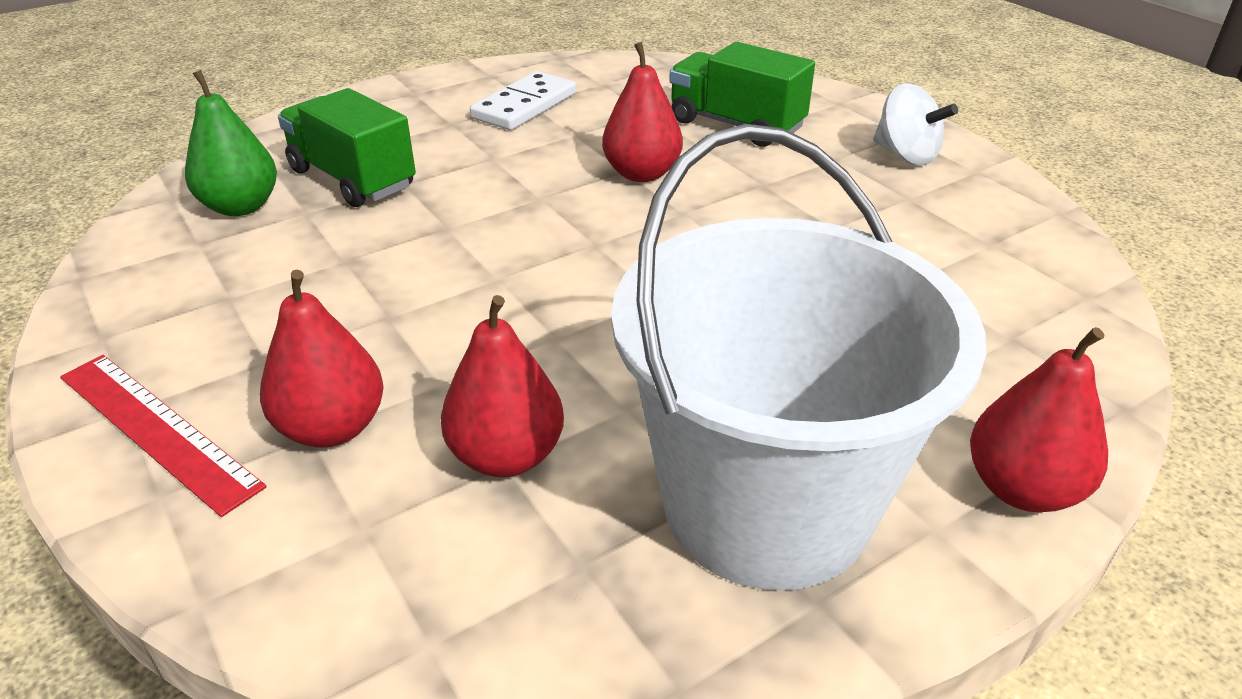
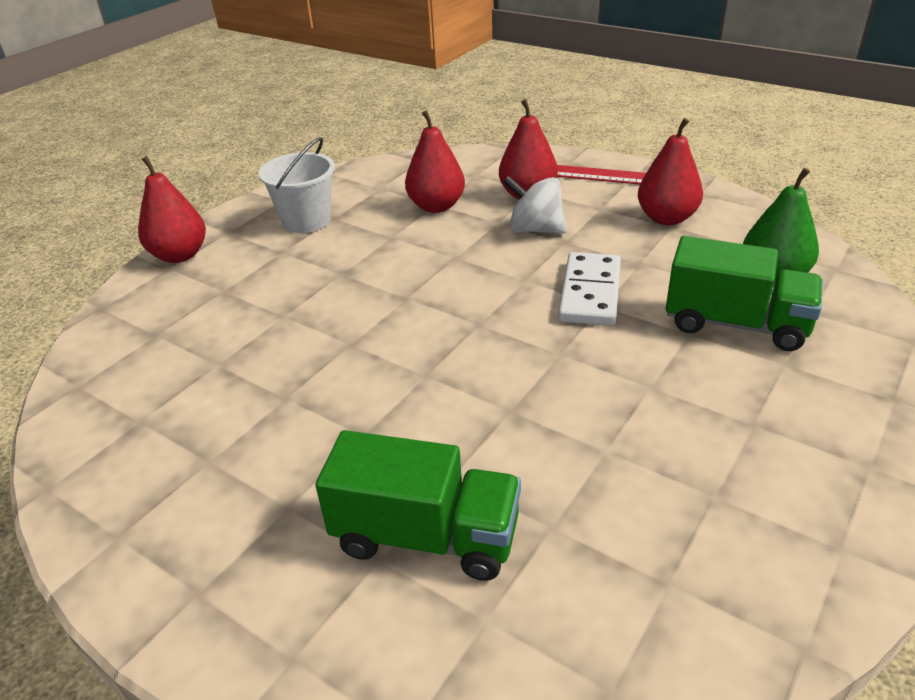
camera: 160 degrees right, 0 degrees up
(524, 106) = (712, 485): white domino -> white domino (590, 293)
(642, 174) = (489, 410): red pear -> red pear (666, 218)
(766, 505) = (306, 220): white bucket -> white bucket, size x0.49
(906, 155) = (199, 540): white spinning top -> white spinning top (535, 229)

